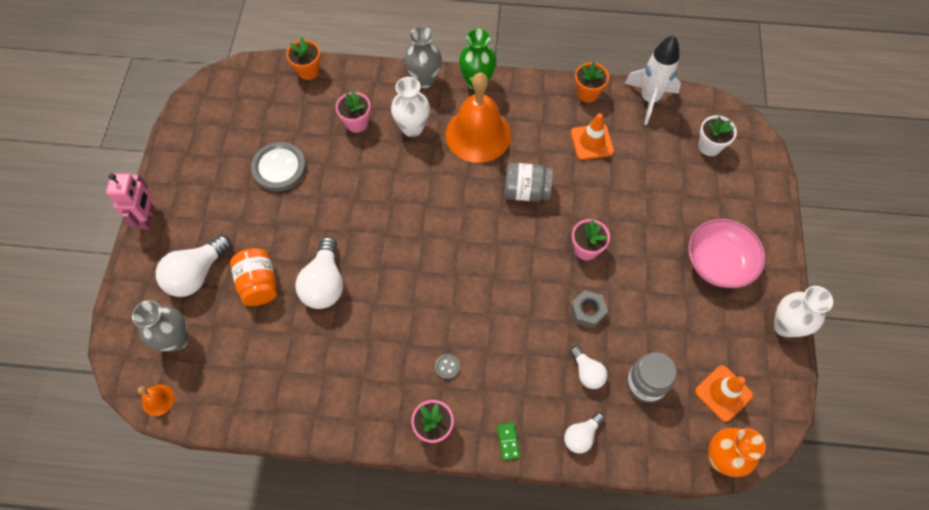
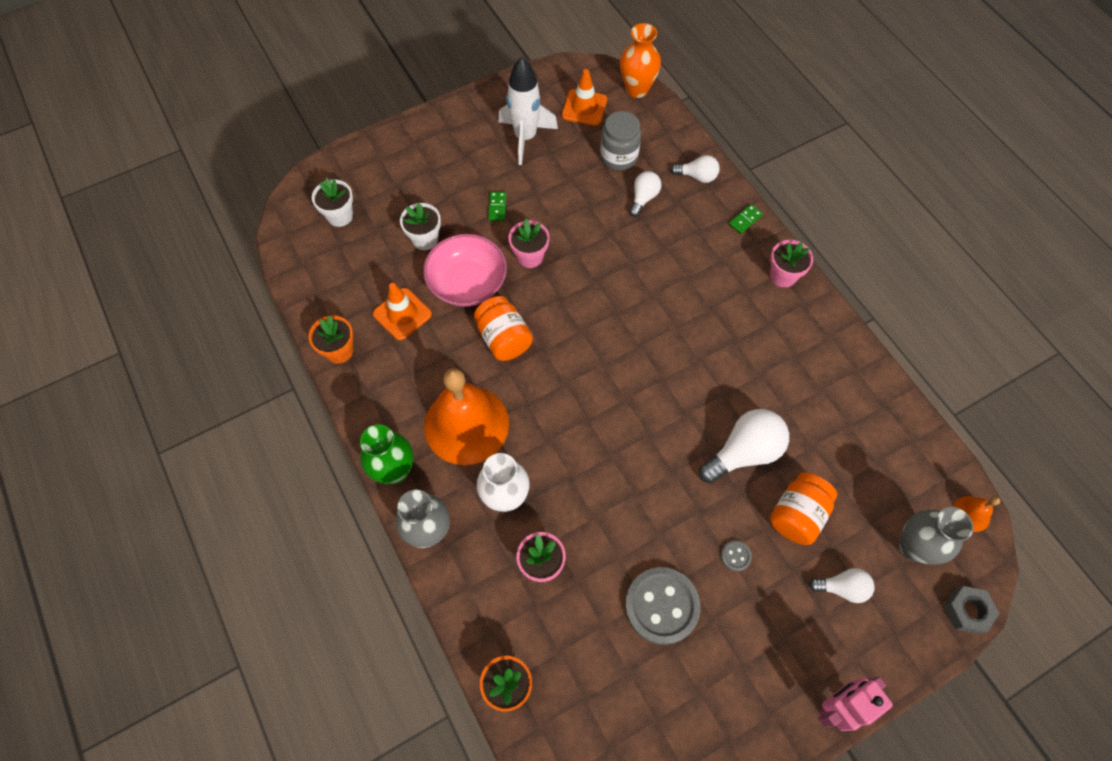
camera: 125 degrees left, 0 degrees up
(197, 274) = (842, 588): white light bulb -> white light bulb, size x0.58
(447, 367) = (727, 297): grey button -> grey button (735, 556)
(526, 191) = (504, 338): grey jar -> orange jar
(587, 311) = (589, 225): grey nut -> grey nut (967, 611)
(649, 99) = (311, 291): white rocket -> white rocket (525, 138)
(650, 189) = (425, 239): none -> white flower pot
(650, 255) = (497, 207): none -> green domino
(718, 263) = (467, 157): pink bowl -> pink bowl (467, 283)
(785, 326) = (494, 93): white vase -> none

